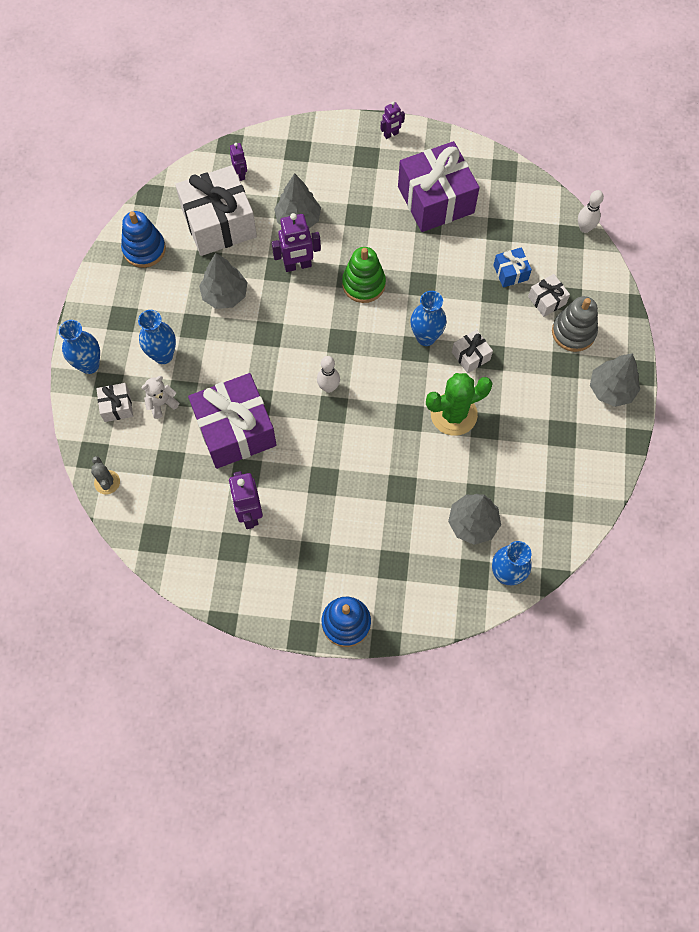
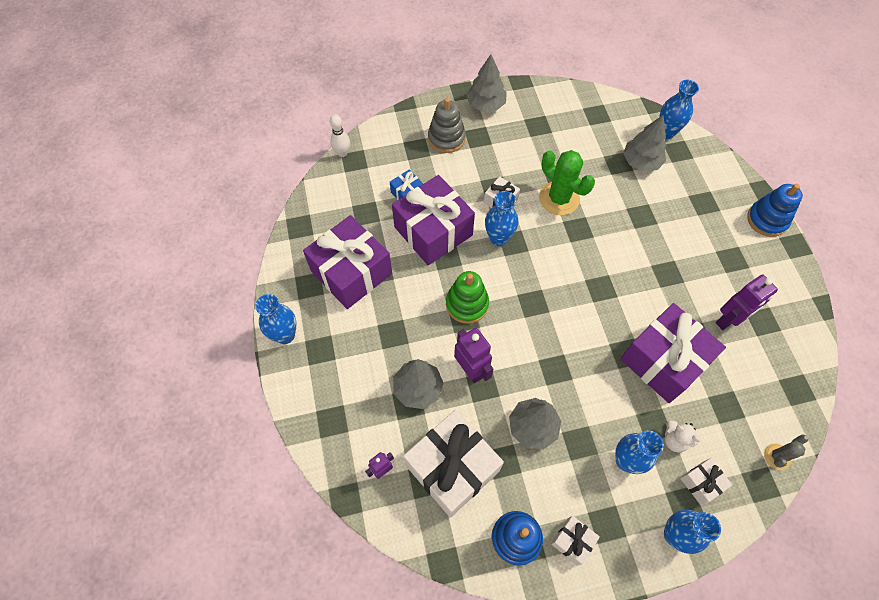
camera: 110 degrees left, 5 degrees down
(328, 387) = (583, 298): white bowling pin -> none
(391, 134) = (285, 335): purple robot -> blue vase
(456, 281) = (433, 231): none -> purple gift
(546, 300) = (424, 162): white gift -> white gift (572, 541)

